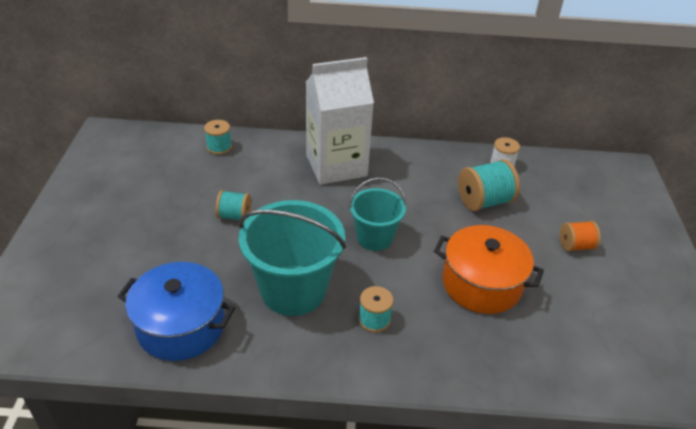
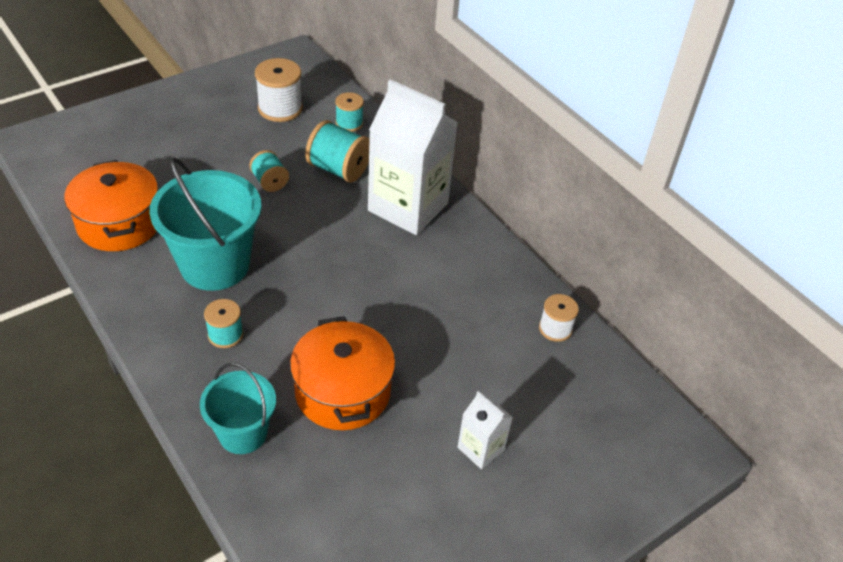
camera: 50 degrees right, 5 degrees up
(158, 170) = (280, 108): none -> white spool
(181, 326) = (119, 223): blue pot -> orange pot
(374, 237) = (332, 283): turquoise bucket -> turquoise bucket (243, 433)
(484, 201) = (474, 340): turquoise spool -> turquoise spool (339, 169)
(575, 246) = (480, 448): orange spool -> white carton

